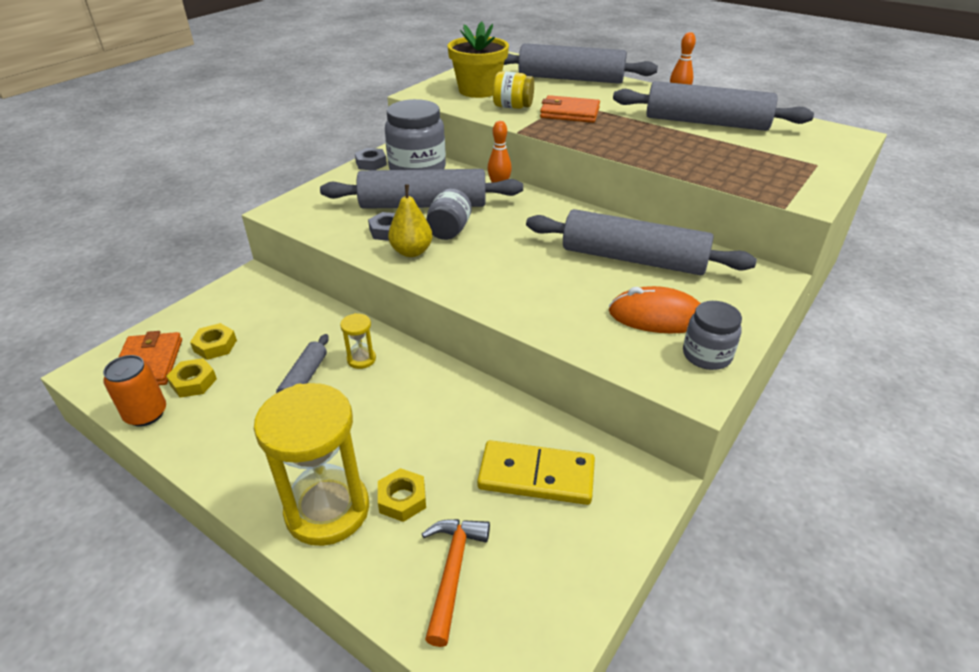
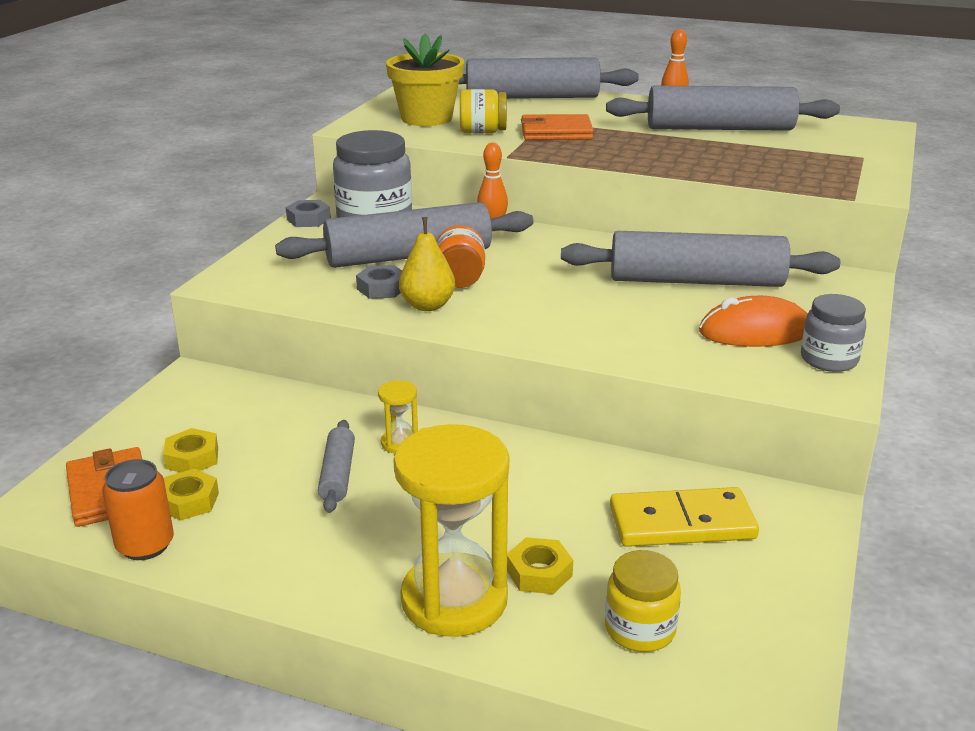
camera: 15 degrees left, 10 degrees down
(449, 231) = (460, 279): grey jar -> orange jar
(452, 572) = (640, 629): orange hammer -> yellow jar

